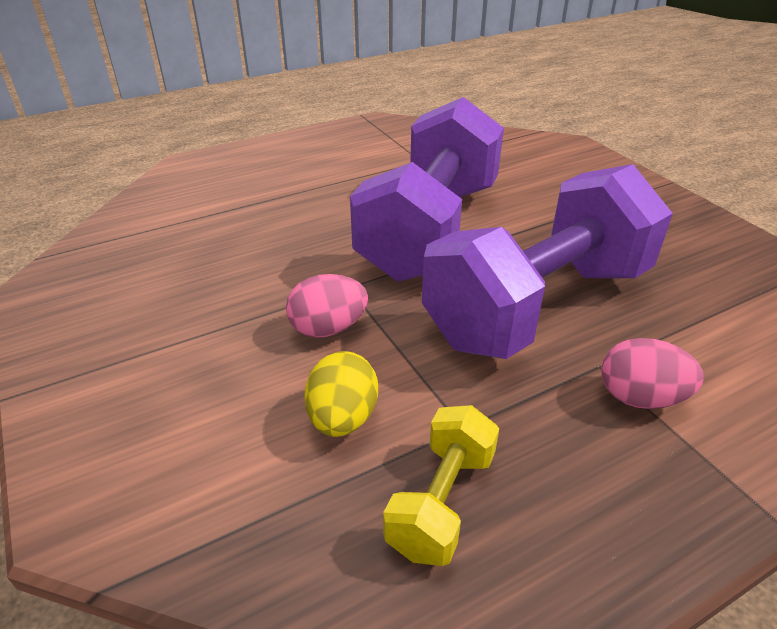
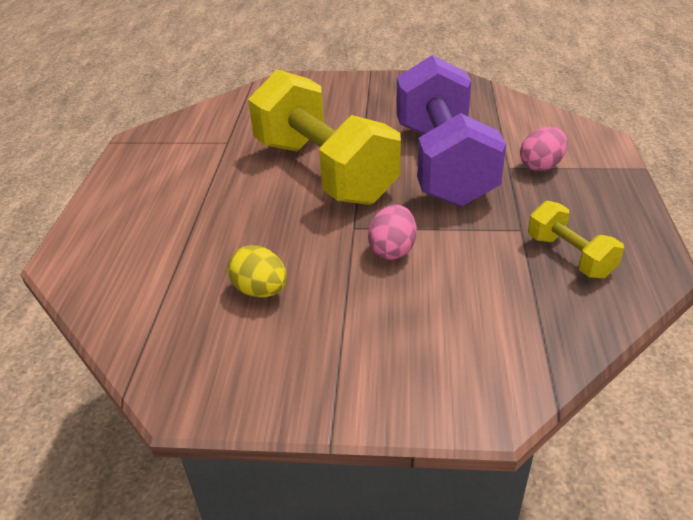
camera: 55 degrees left, 0 degrees up
(342, 418) = (483, 270): yellow egg -> yellow egg (260, 291)
(430, 230) = (324, 171): purple dumbbell -> yellow dumbbell

